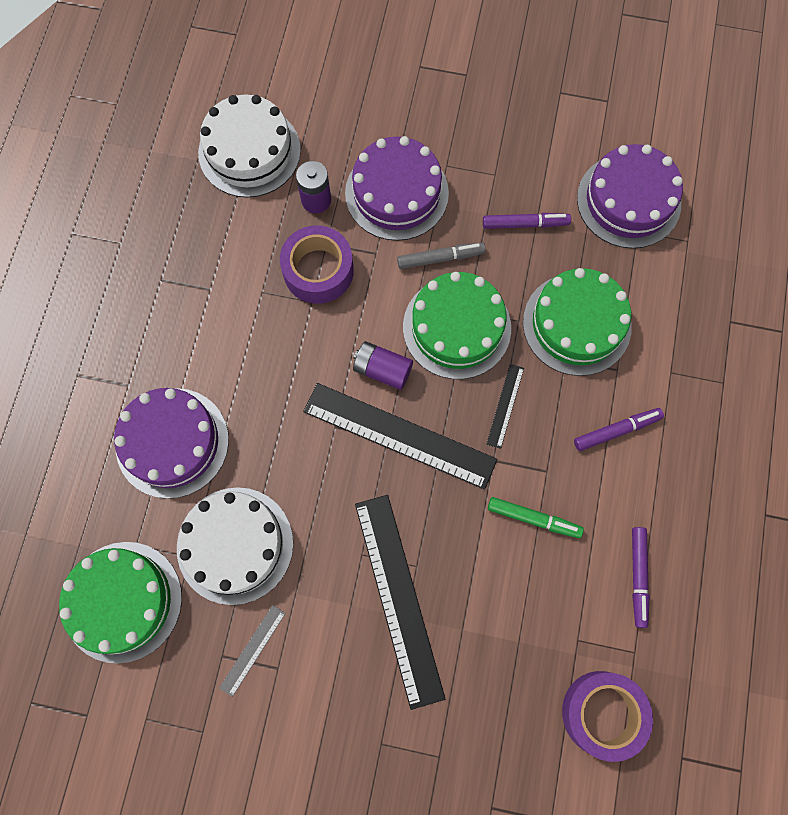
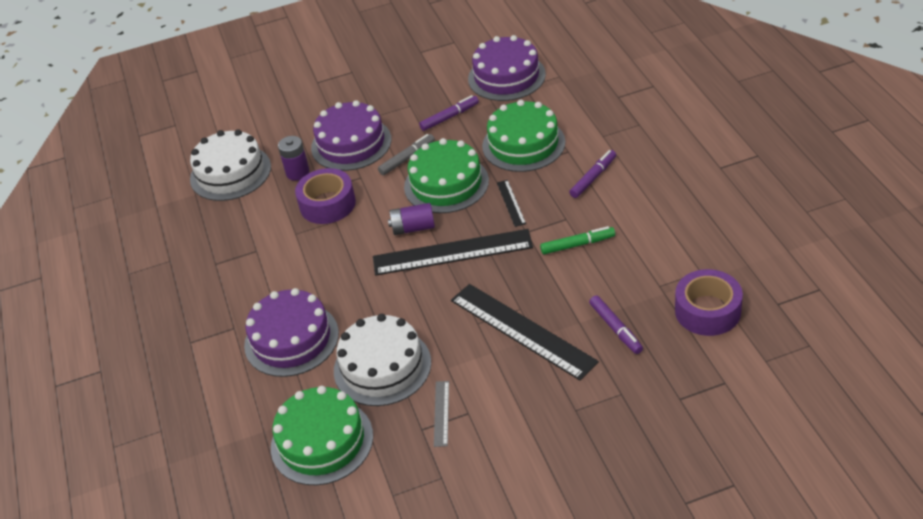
camera: 25 degrees left, 30 degrees down
(638, 577) = (669, 236): purple marker -> purple marker (615, 328)

